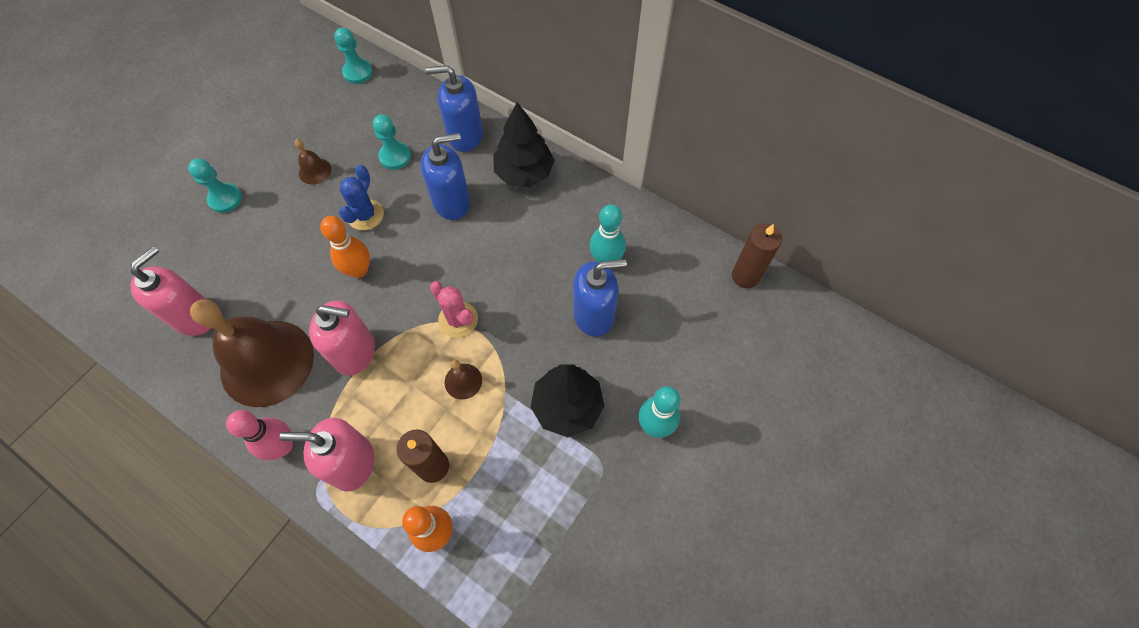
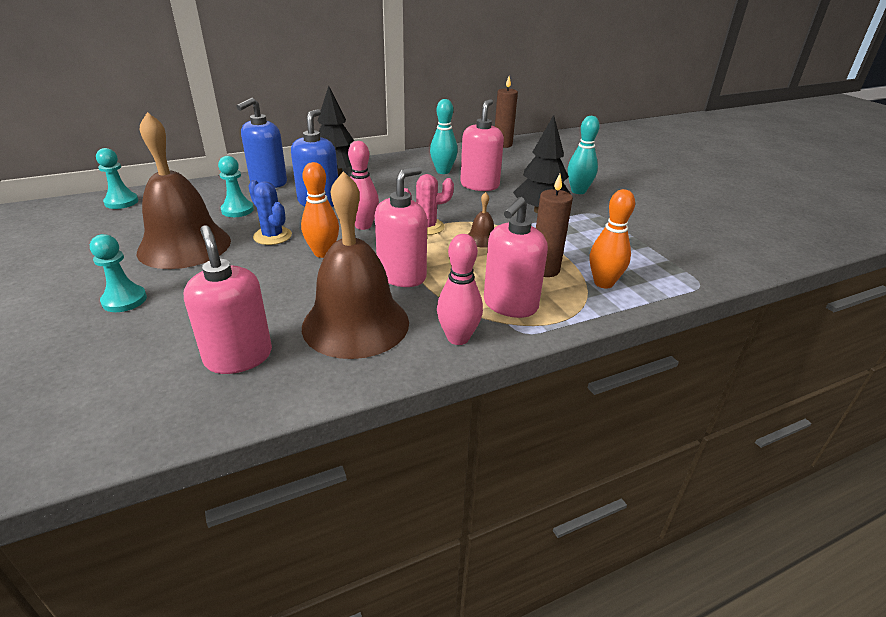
camera: 60 degrees left, 30 degrees down
(315, 171) = (184, 246): brown bell -> brown bell, size x2.47
(427, 267) = (363, 226): none -> pink bowling pin
(594, 315) = (479, 185): blue soap dispenser -> pink soap dispenser

